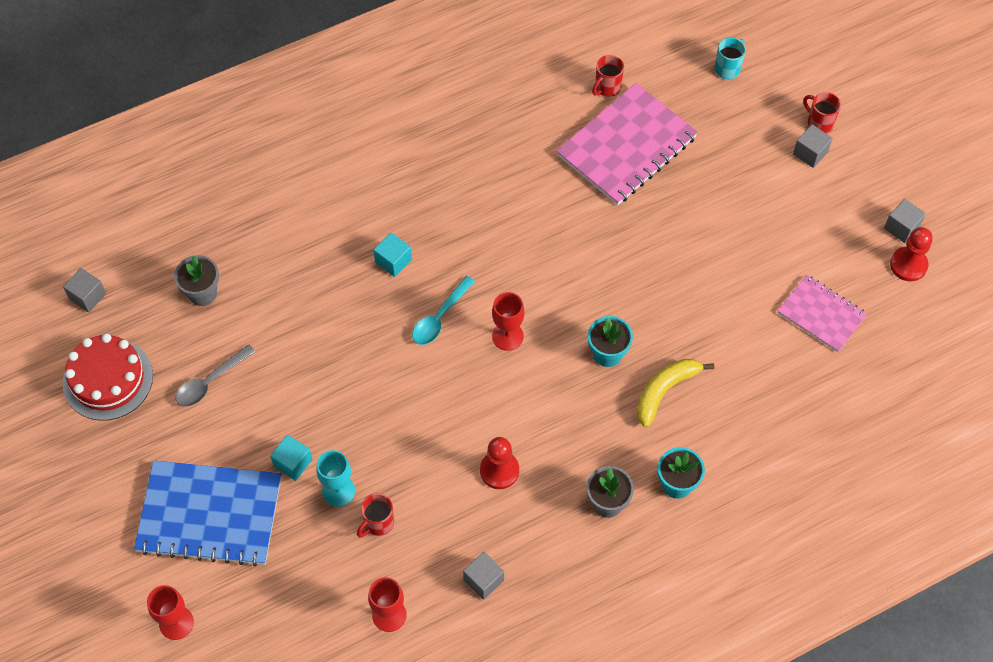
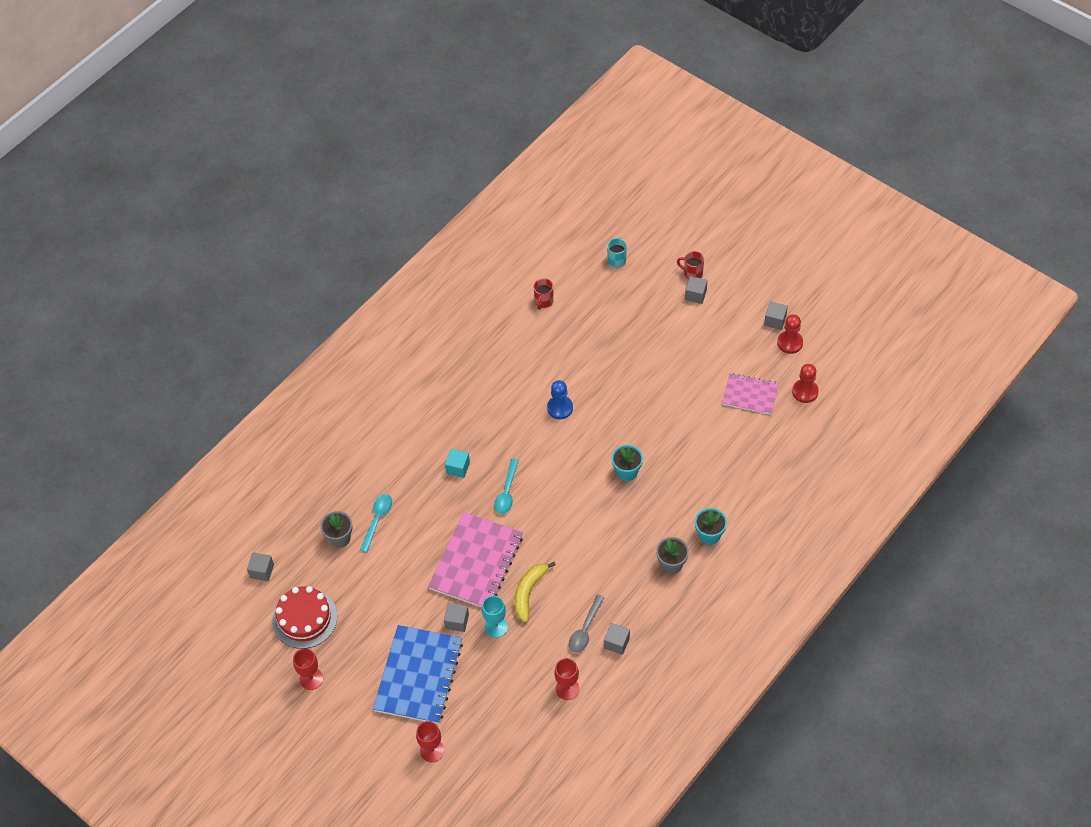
camera: 20 degrees left, 5 degrees down
(209, 515) = (419, 676): blue notebook -> blue notebook turned 60 degrees counterclockwise
(210, 382) = (375, 593): grey spoon -> grey spoon (585, 629)
(260, 288) = (377, 520): none -> turquoise spoon
(293, 463) = (457, 621): turquoise cube -> grey cube
(378, 523) = (532, 636): red mug -> none
(499, 471) = (593, 572): red pawn -> red pawn (805, 392)
(507, 336) = (557, 486): red goblet -> red goblet (311, 679)
(561, 234) = (560, 408): none -> blue pawn
(627, 146) = (575, 335): pink notebook -> pink notebook (476, 562)
(664, 391) = (674, 481): yellow banana -> yellow banana (528, 593)

